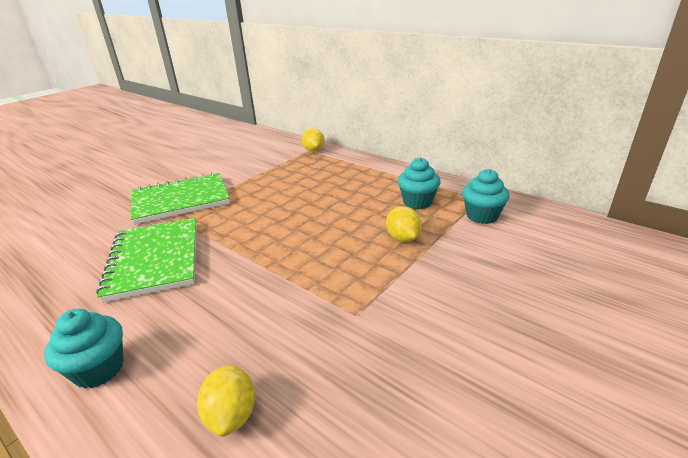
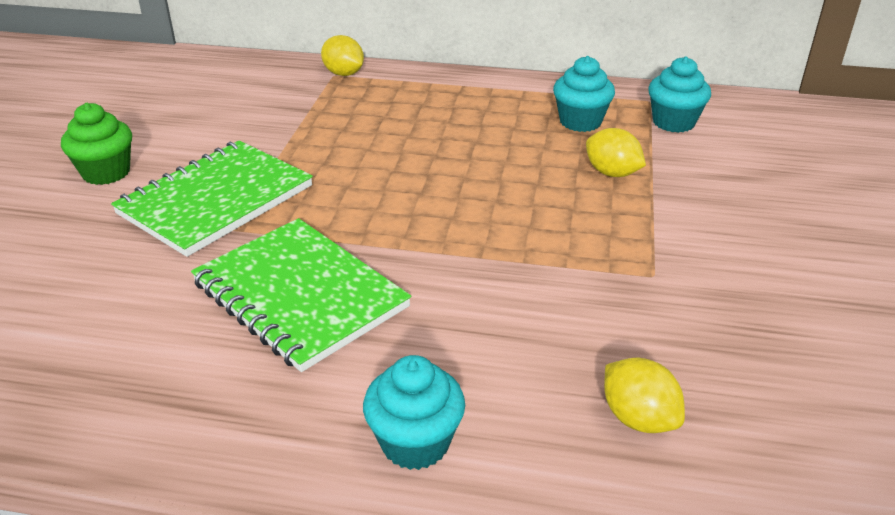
camera: 30 degrees left, 5 degrees up
(155, 176) = (106, 172): none -> green cupcake

